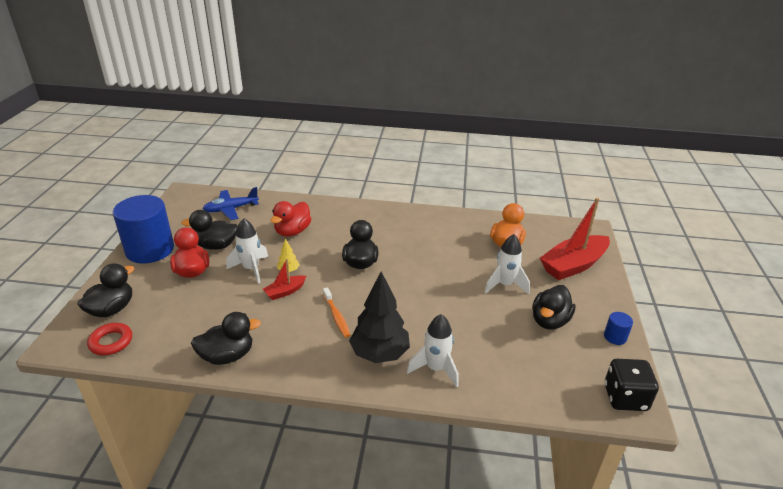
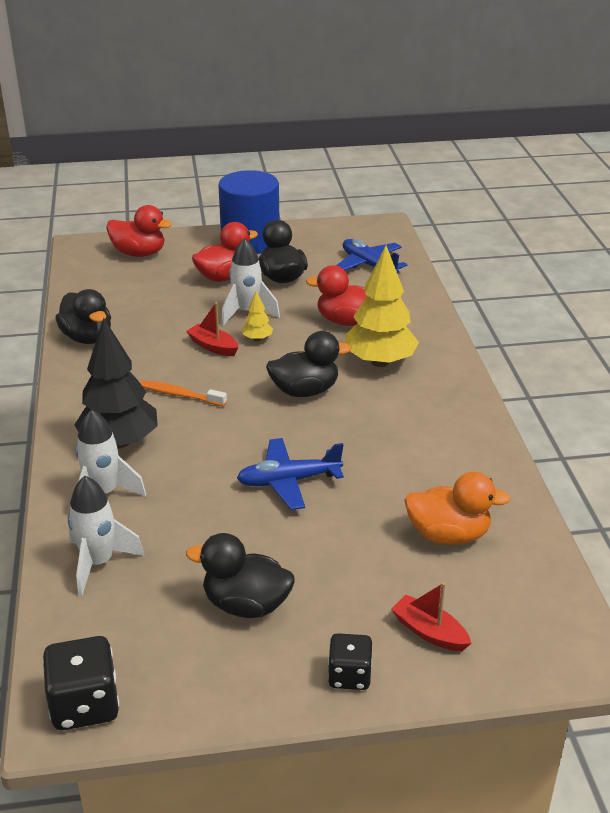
camera: 75 degrees right, 0 degrees up
(111, 342) = (90, 269): red ring -> none
(112, 309) = (139, 253): black duck -> red duck
(336, 316) = (180, 395): orange toothbrush -> orange toothbrush turned 60 degrees clockwise
(345, 229) = (380, 362): none -> yellow tree
(447, 286) = (289, 481): none -> blue plane
(505, 285) = (321, 543): white rocket -> white rocket (98, 563)
(573, 265) = (429, 632): red boat -> red boat, size x0.48
(601, 295) = (349, 676): none -> black dice
(615, 337) = (233, 694): blue cylinder -> none

